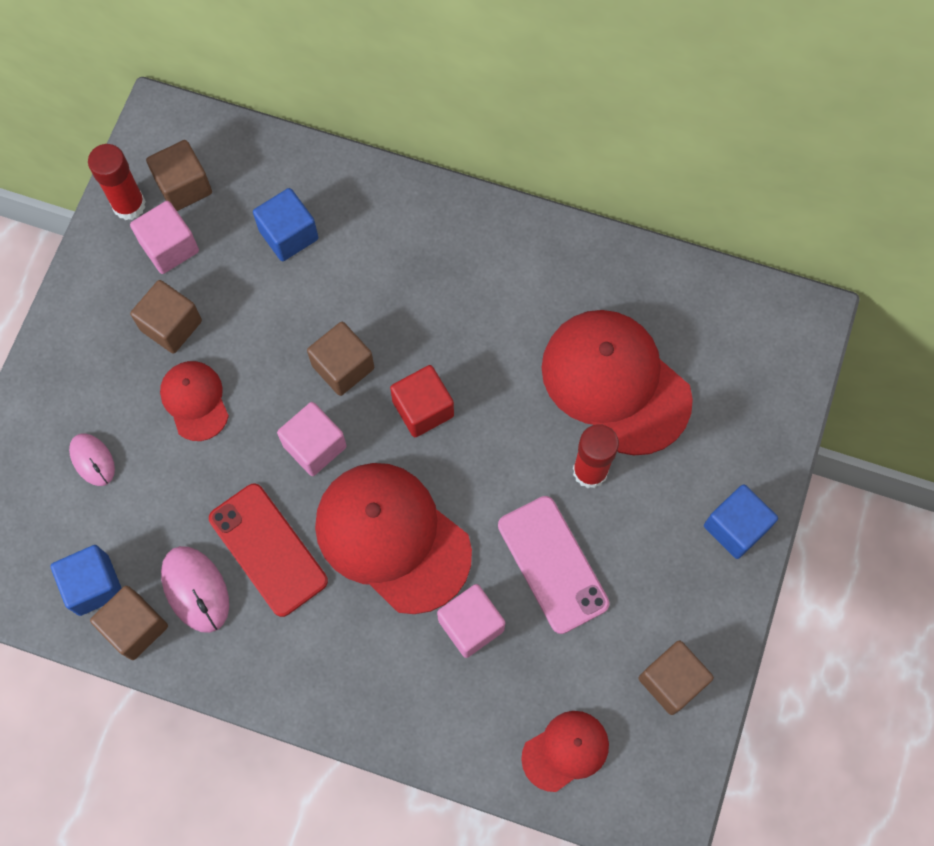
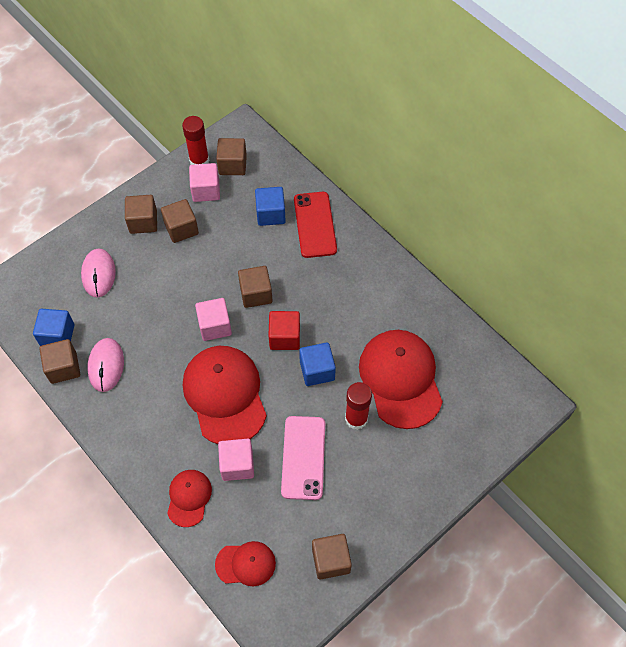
camera: 30 degrees right, 10 degrees down
(92, 460) = (98, 274): pink mouse -> pink mouse, size x1.51
(106, 345) = (143, 222): none -> brown cube
(195, 401) = (168, 271): red cap -> red cap (189, 498)
(268, 549) = (156, 366): red phone -> red phone (315, 225)
(735, 527) = (422, 495): blue cube -> blue cube (317, 370)

